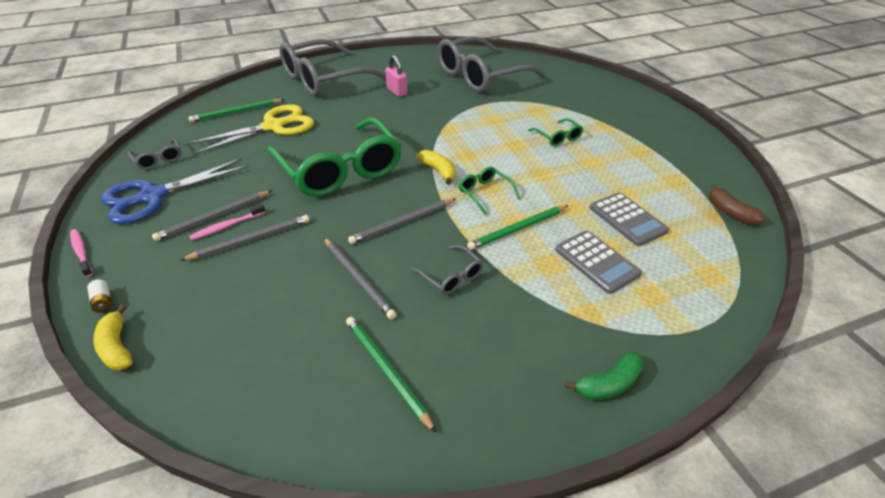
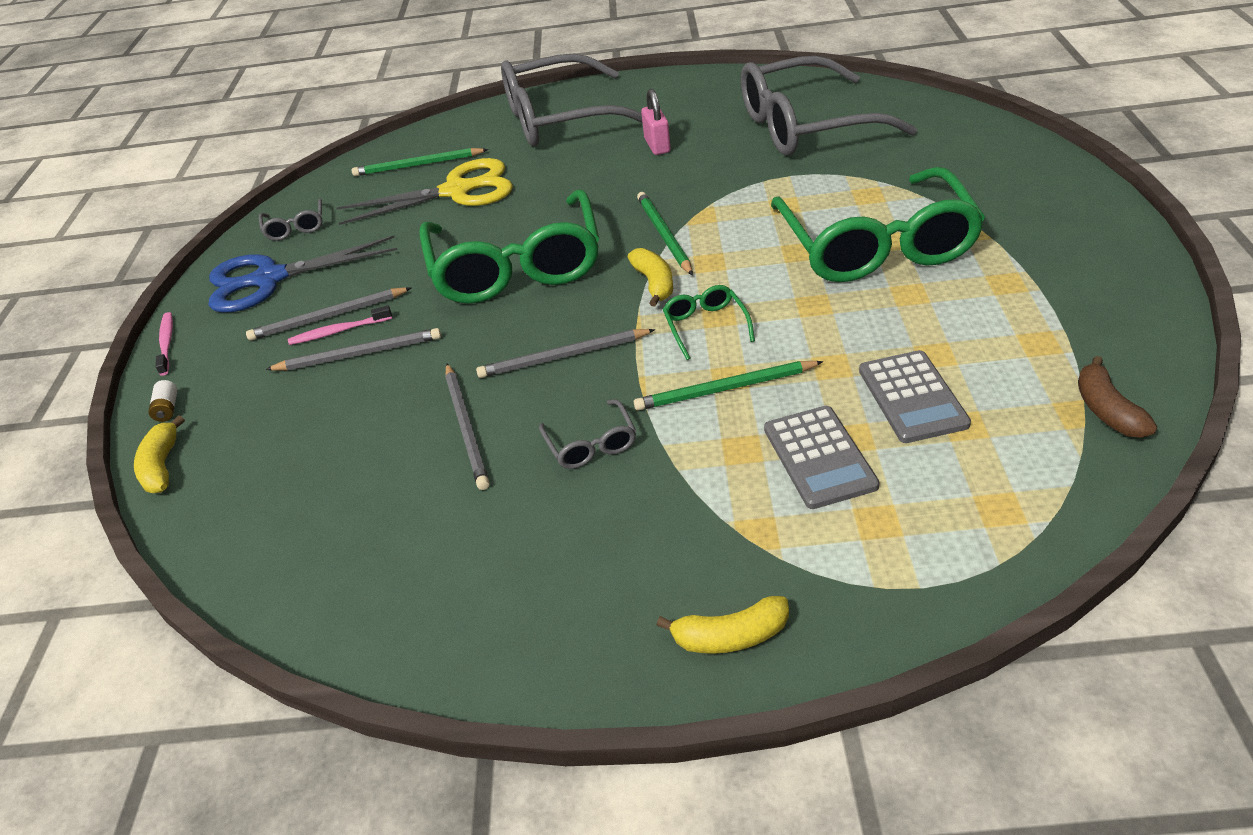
camera: 25 degrees right, 0 degrees up
(386, 371) = (444, 556): green pencil -> green pencil (664, 235)
(557, 137) = (876, 245): green glasses -> green glasses, size x2.46
(609, 384) = (731, 636): green banana -> yellow banana

